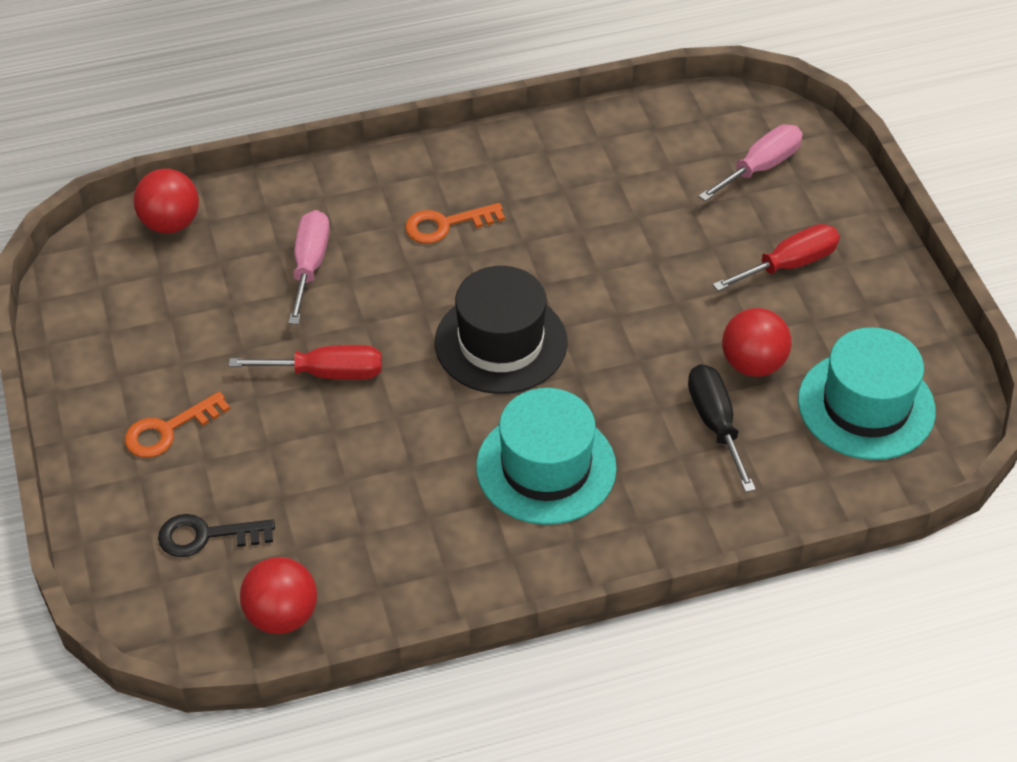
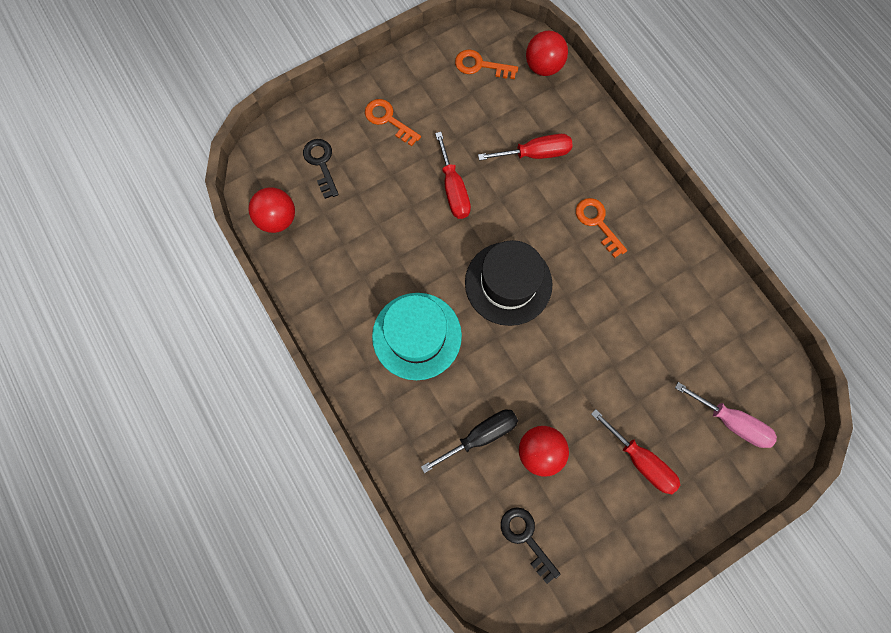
camera: 75 degrees right, 25 degrees up
(130, 295) = (480, 66): none -> orange key
(310, 265) = (535, 154): pink screwdriver -> red screwdriver
(866, 405) = (526, 538): turquoise hat -> black key

